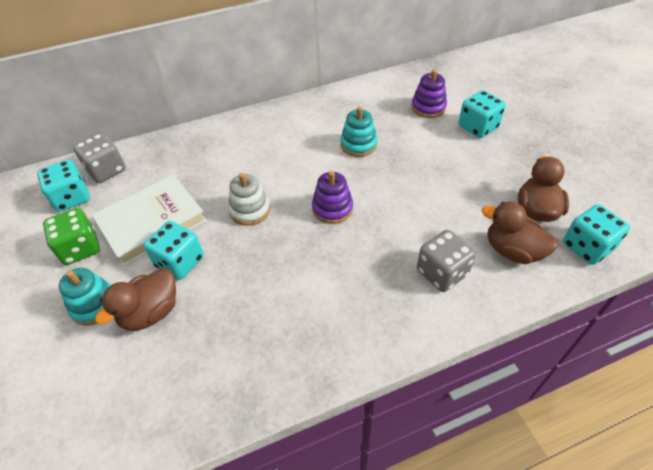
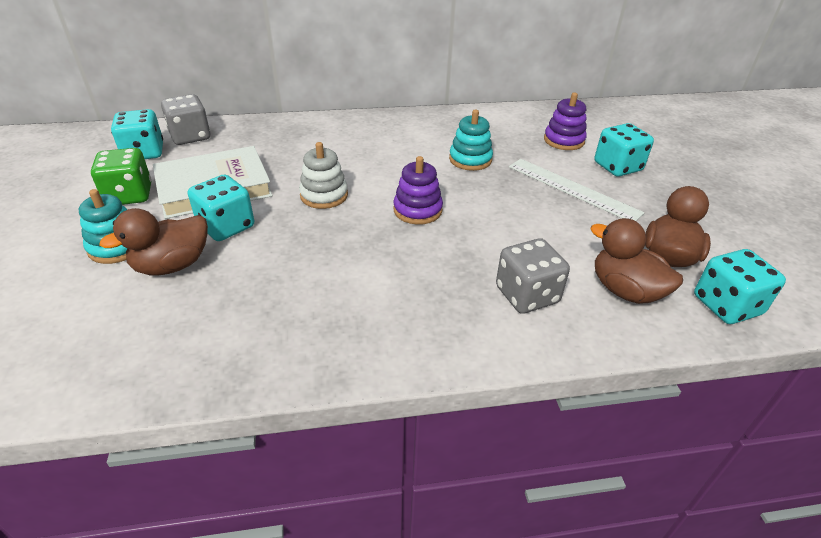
camera: 10 degrees right, 10 degrees down
(448, 158) = (572, 189): none -> white ruler

